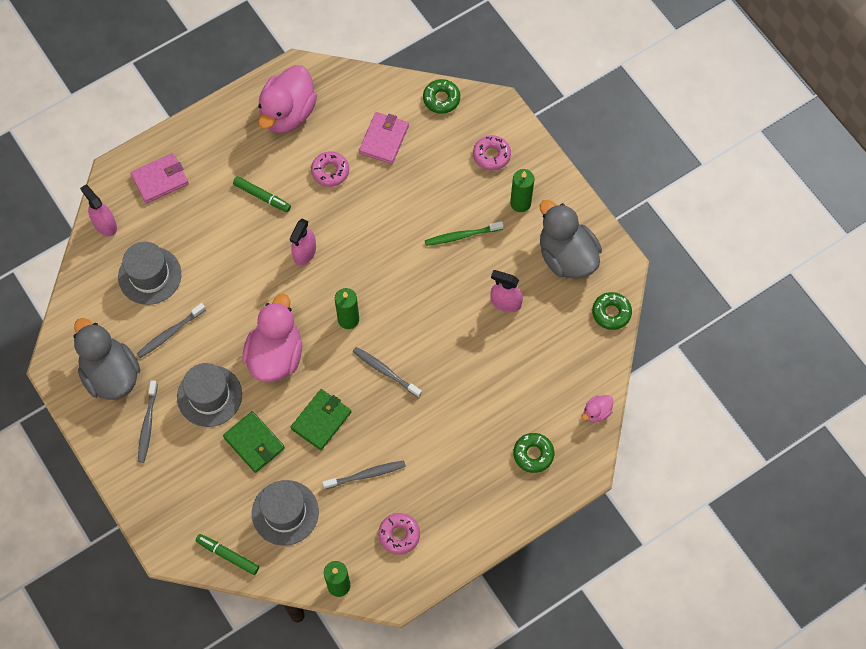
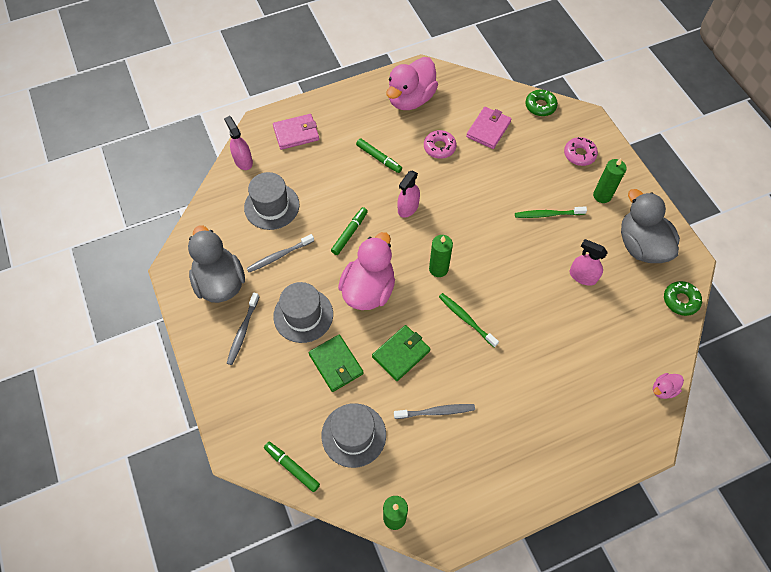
camera: 10 degrees right, 5 degrees down
(244, 294) = (350, 233): none -> green marker
(385, 371) = (466, 319): grey toothbrush -> green toothbrush
(399, 535) = (460, 476): pink donut -> none
(533, 454) = (599, 419): green donut -> none

